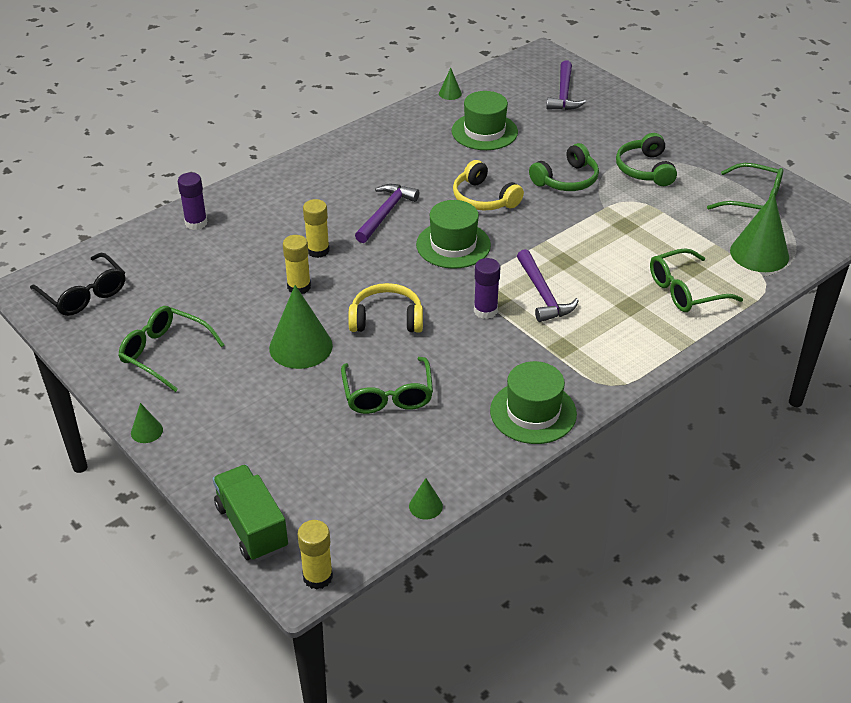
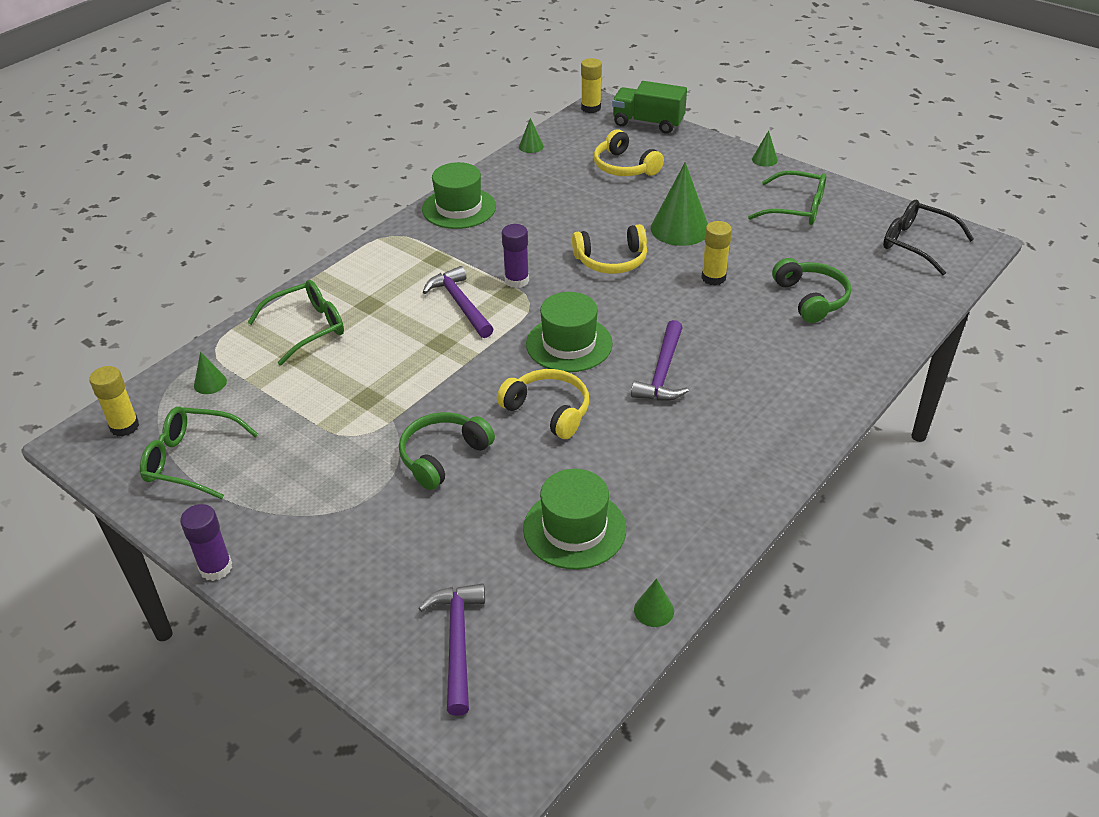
camera: 170 degrees right, 0 degrees up
(196, 223) = (873, 329): purple glue stick -> purple glue stick (216, 568)
(252, 527) = (648, 123): green truck -> green truck turned 150 degrees clockwise
(318, 250) = (716, 317): yellow glue stick -> yellow glue stick (124, 426)
(319, 447) = (624, 167): none -> yellow headphones
(388, 395) = (585, 204): green glasses -> none
(645, 169) = (332, 491): green headphones -> green headphones (811, 298)
(759, 253) = (210, 383): green cone -> green cone, size x0.47

